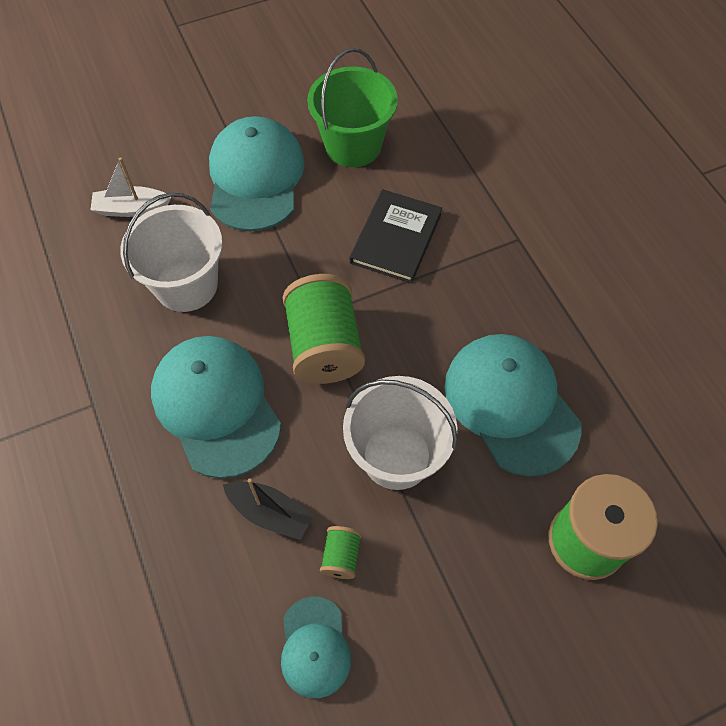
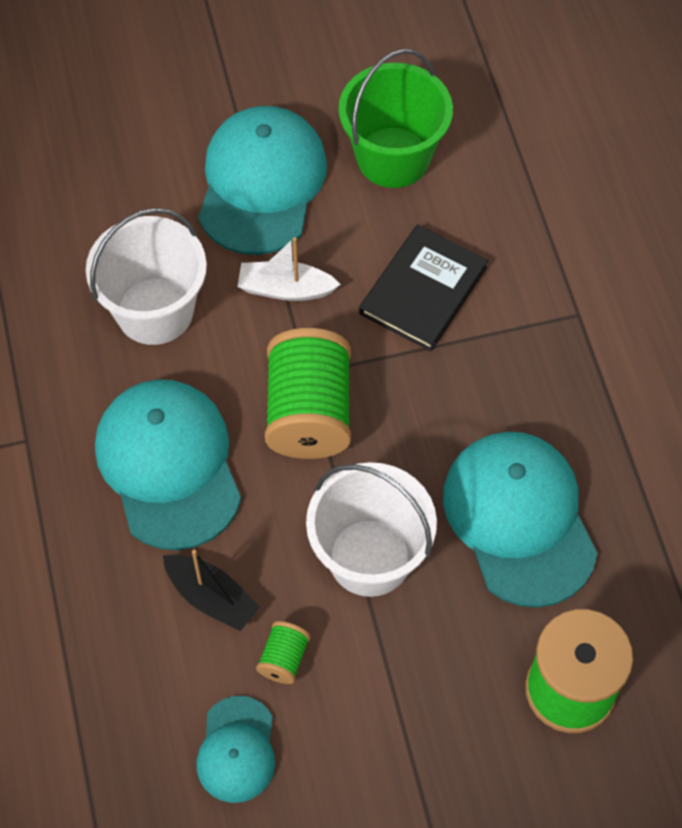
camera: 10 degrees right, 0 degrees up
(132, 209) = (101, 202): white boat -> white boat (286, 289)

